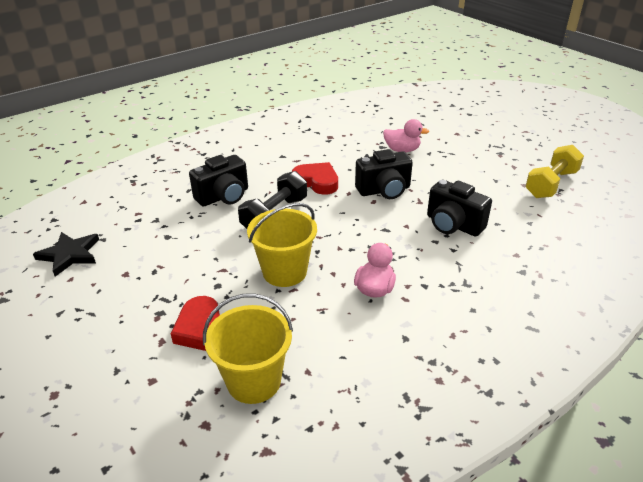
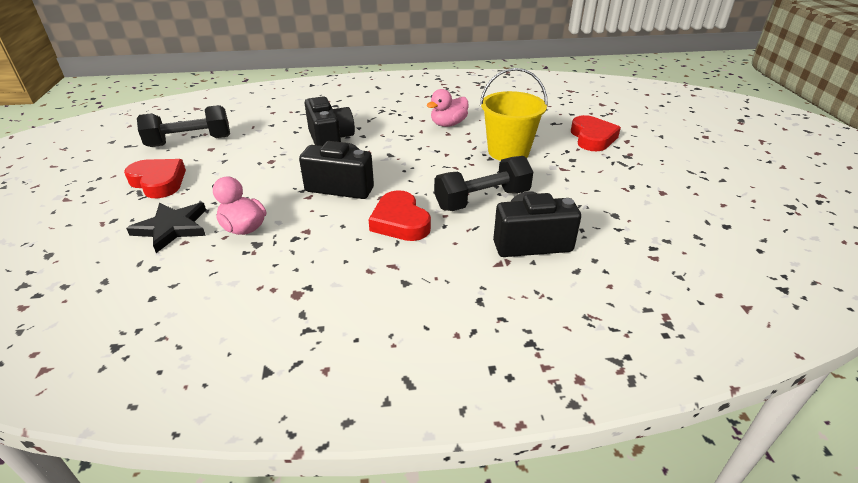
camera: 150 degrees left, 0 degrees up
(70, 255) = (734, 229): black star -> black star (172, 228)
(254, 381) = (566, 110): yellow bucket -> none
(501, 154) = (158, 182): none -> red heart
(551, 184) = (190, 141): yellow dumbbell -> black dumbbell

